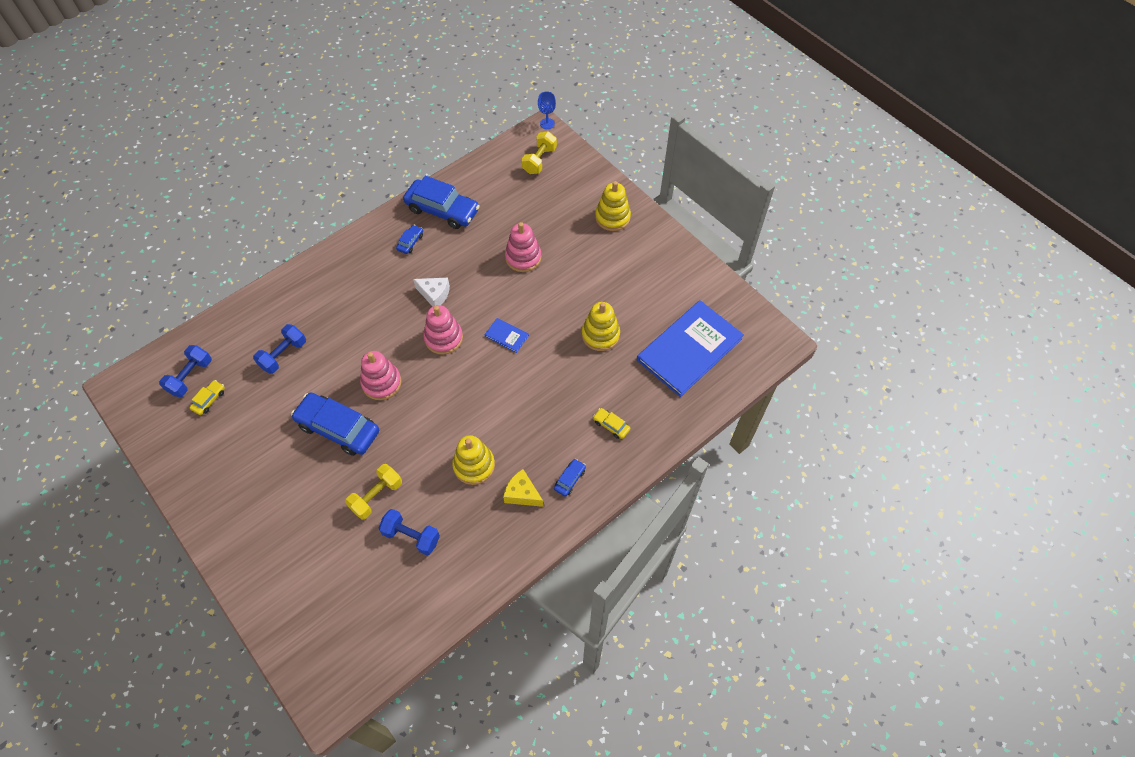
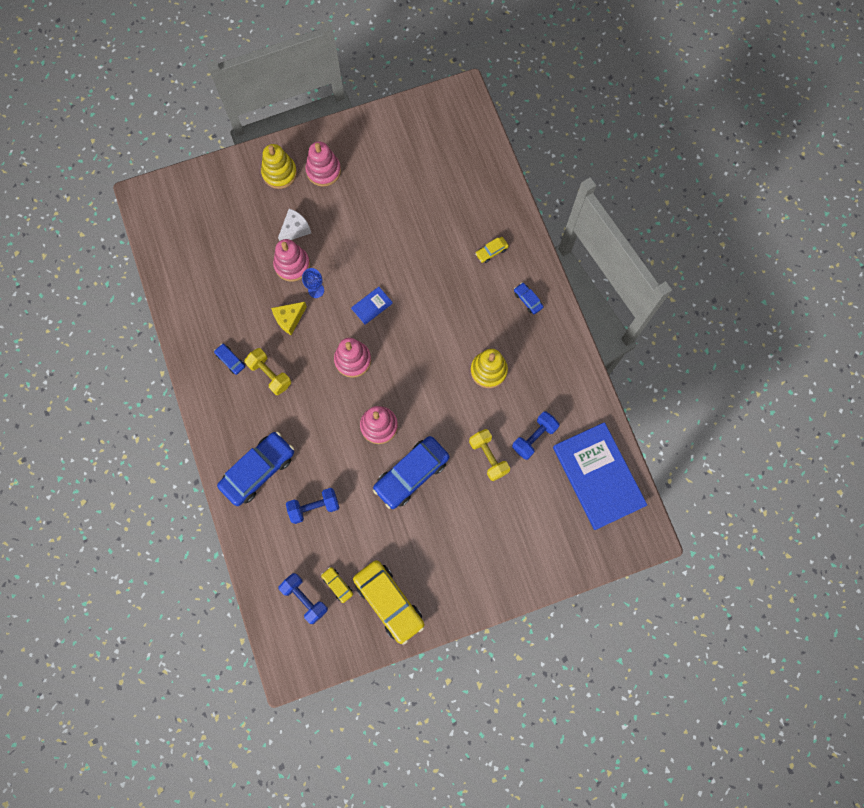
camera: 70 degrees left, 15 degrees up
(199, 451) = (389, 602): none -> yellow car
(283, 355) = (314, 507): blue dumbbell -> blue dumbbell turned 75 degrees counterclockwise
(434, 295) = (302, 355): white cheese -> white cheese (295, 229)
(442, 210) = (204, 320): blue car -> blue car (258, 470)
(522, 493) = (527, 340): yellow cheese -> yellow cheese (289, 319)
(539, 160) = (181, 213): yellow dumbbell -> yellow dumbbell (270, 374)
(547, 123) = (137, 190): blue goblet -> blue goblet (316, 290)
(600, 335) = (401, 228): yellow stacking toy -> none
(632, 250) = (323, 171): none -> pink stacking toy
(689, 349) = (443, 165): blue book -> blue book (598, 476)

